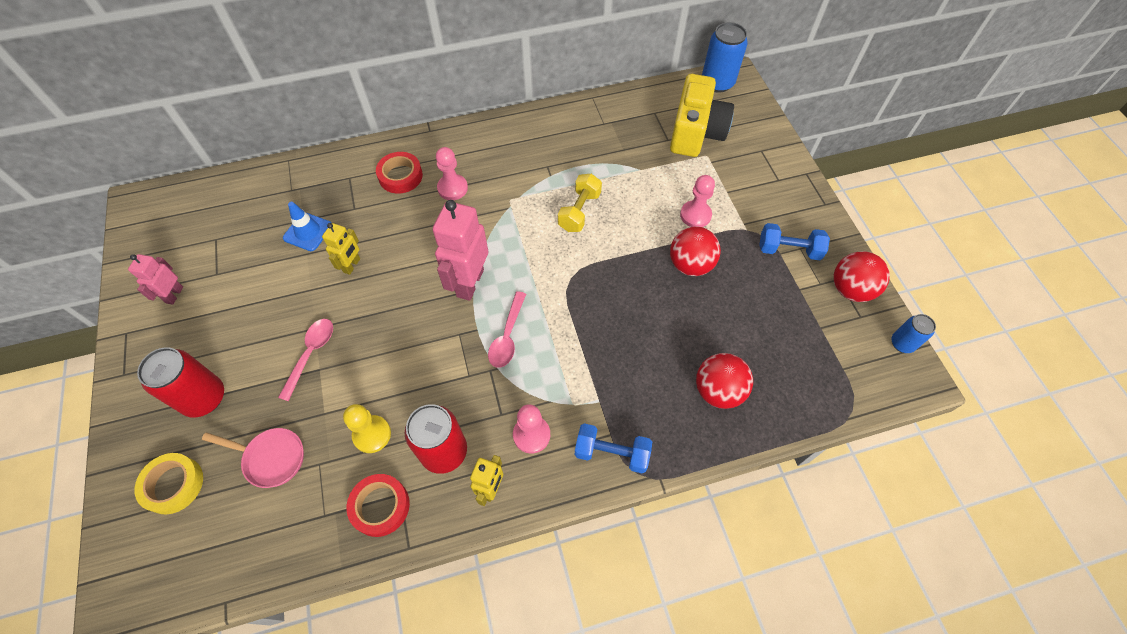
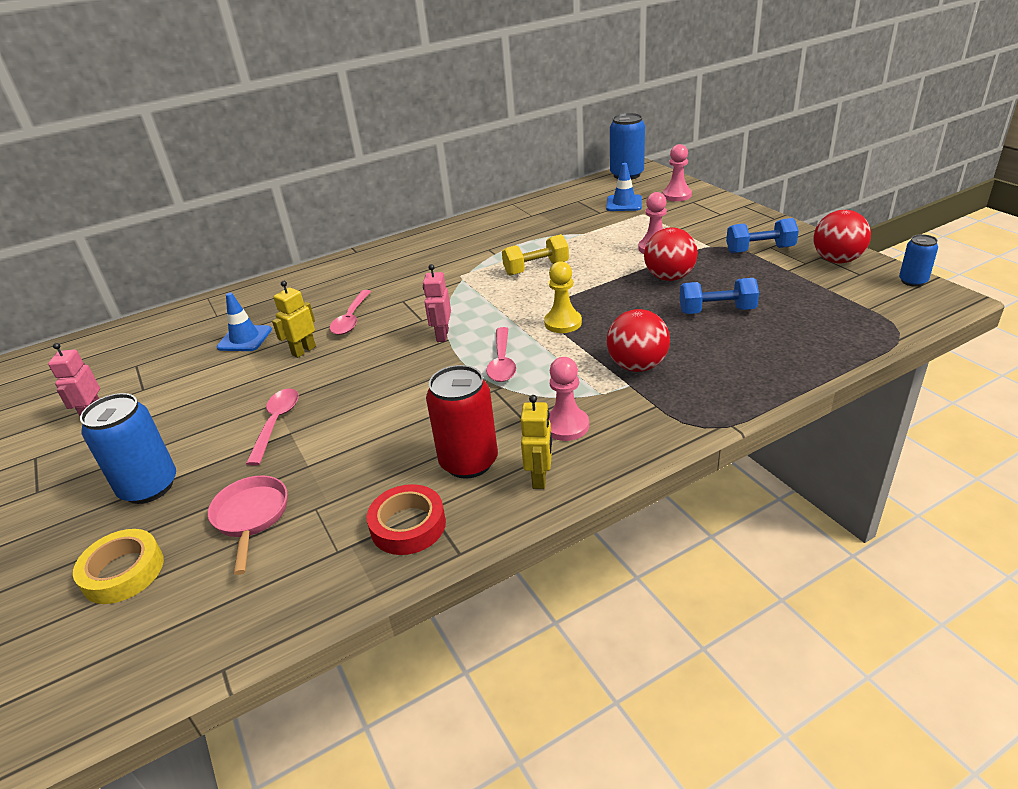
camera: 10 degrees left, 25 degrees down
(204, 398) = (149, 487): red can -> blue can
(271, 458) = (251, 517): pink pan -> pink pan turned 105 degrees counterclockwise
(352, 265) = (303, 351): yellow robot -> yellow robot turned 150 degrees counterclockwise
(372, 434) = (374, 469): yellow pawn -> yellow pawn (563, 323)
(400, 176) = (336, 284): red tape -> none
(401, 233) = (351, 319): none -> pink spoon
(452, 188) = (395, 280): pink pawn -> pink pawn (676, 195)
(469, 283) = (442, 335): pink robot -> pink robot, size x0.55
(579, 211) = (536, 268): yellow dumbbell -> yellow dumbbell turned 60 degrees clockwise
(611, 453) = (665, 419): blue dumbbell -> blue dumbbell (717, 311)
(695, 132) = (624, 203): yellow camera -> blue traffic cone
(718, 391) = (752, 350): red ball -> red ball (637, 366)

